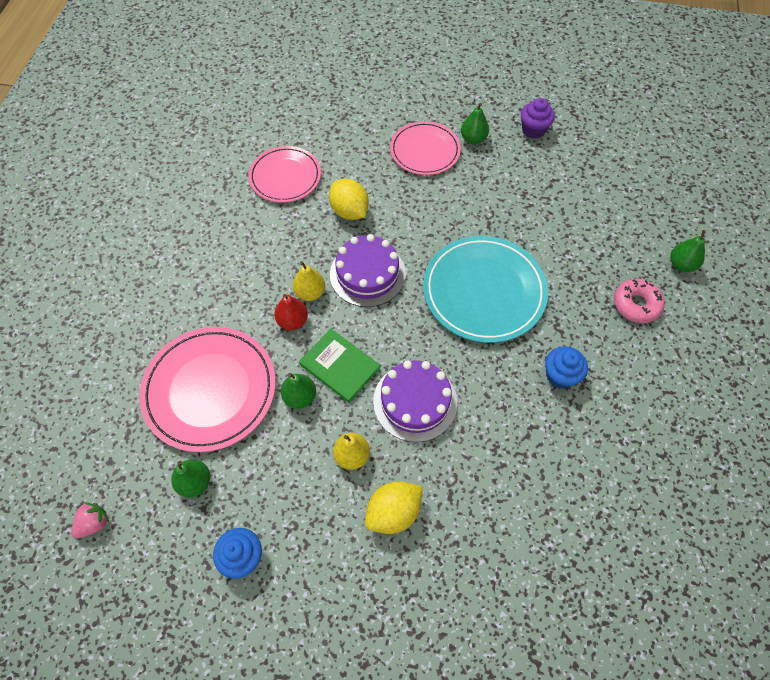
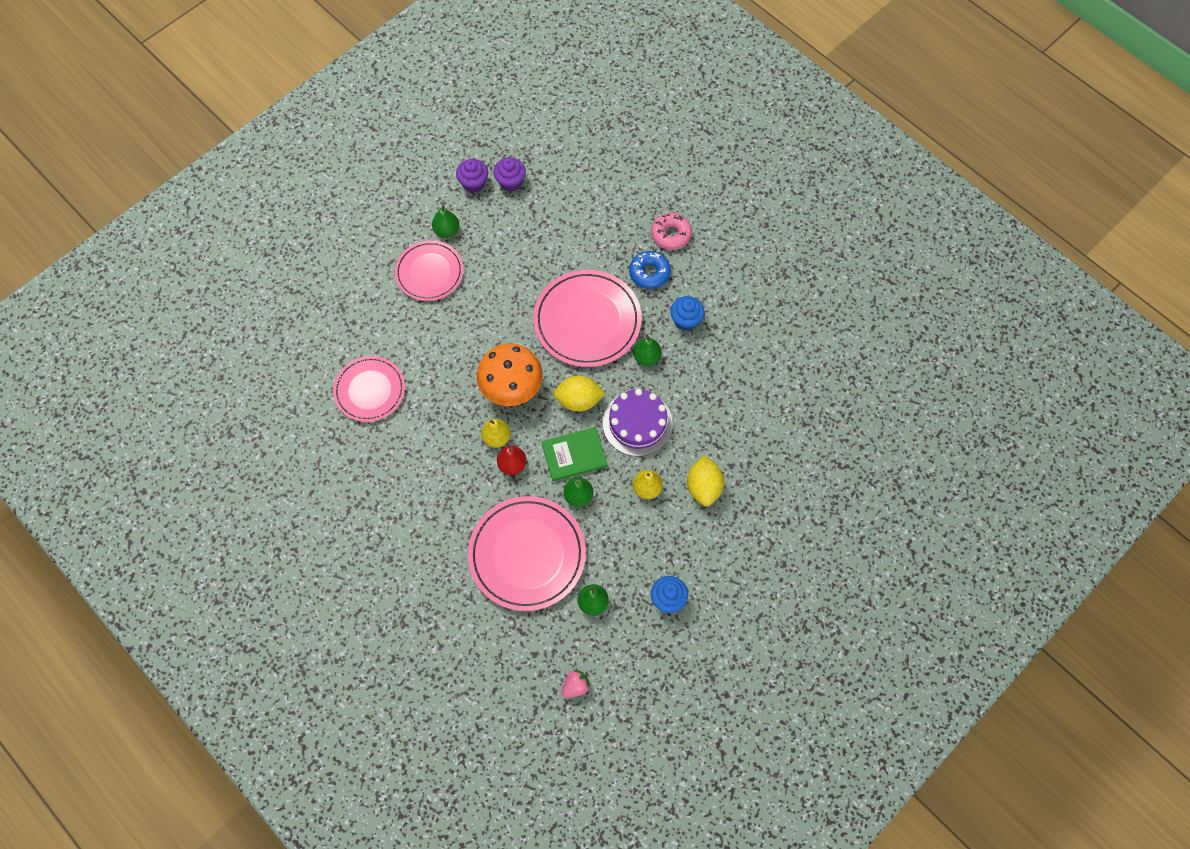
camera: 55 degrees left, 5 degrees up
(94, 523) = (575, 686): pink strawberry -> pink strawberry turned 60 degrees clockwise
(349, 211) = (443, 364): yellow lemon -> yellow lemon (578, 400)
(367, 274) = (511, 388): purple cake -> orange mushroom
(484, 291) = (587, 321): turquoise plate -> pink plate
(560, 153) = (510, 182): none -> purple cupcake
(579, 312) = (649, 273): none -> blue donut
(681, 264) = (663, 183): green pear -> green pear (646, 357)

